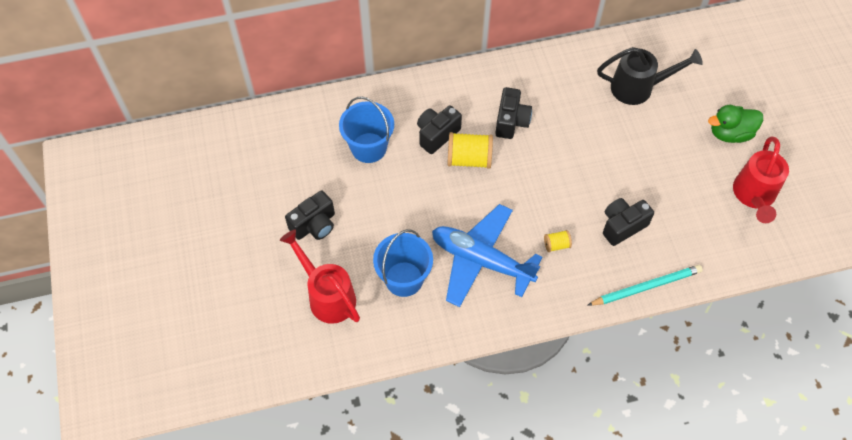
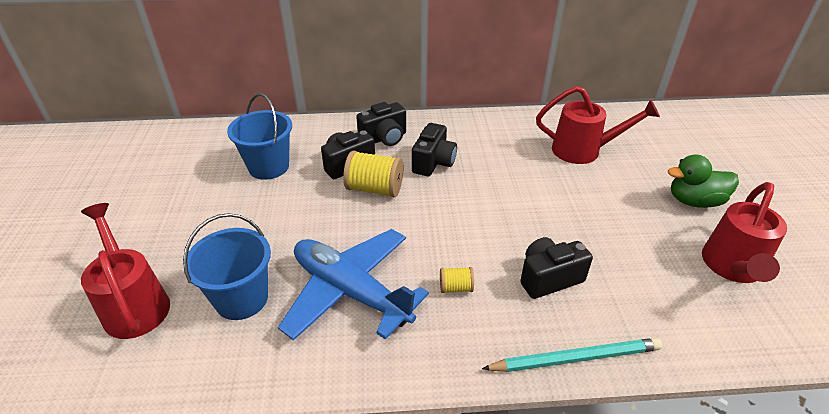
camera: 10 degrees right, 20 degrees down
(314, 225) = (167, 227): black camera -> black camera (384, 138)
(638, 88) = (583, 151): black watering can -> red watering can

